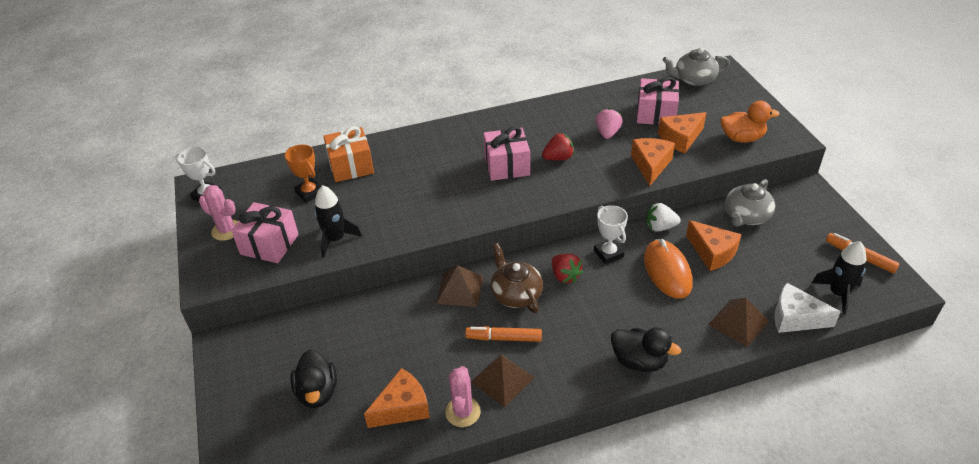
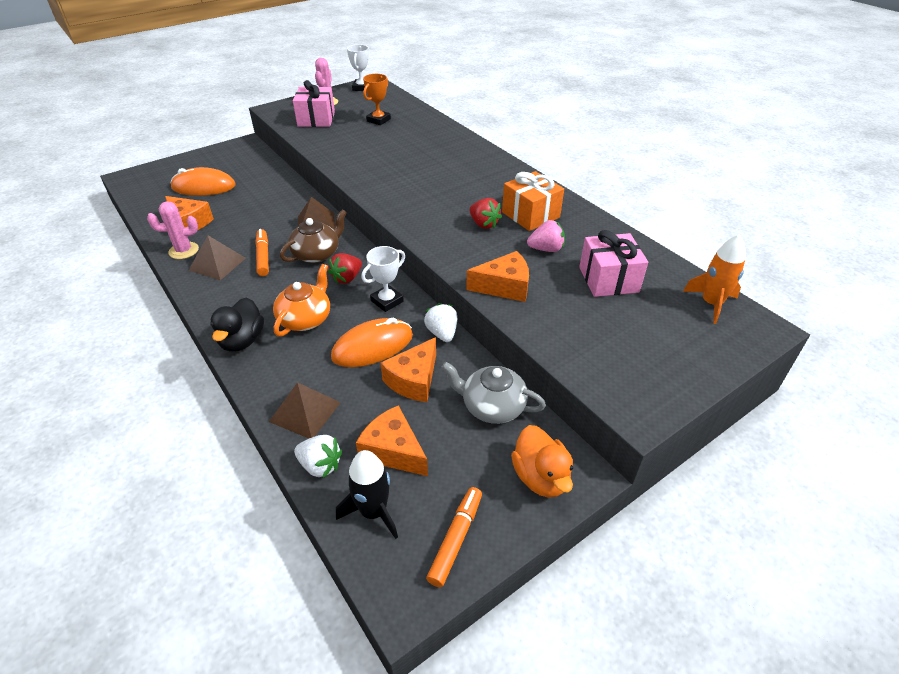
camera: 70 degrees right, 0 degrees up
(317, 392) = (203, 187): black duck -> orange mouse
(335, 239) = (328, 141): black rocket -> none
(351, 166) = (418, 128): orange gift -> orange gift (530, 215)
(507, 166) = (455, 197): pink gift -> none
(618, 312) = (306, 319): none -> orange teapot
(680, 139) = (570, 304): orange cheese -> orange cheese (393, 451)
(694, 79) = (711, 303): grey teapot -> orange rocket
(742, 138) = (606, 359): orange duck -> orange duck (540, 477)
(795, 318) = (320, 465): white cheese -> white strawberry

